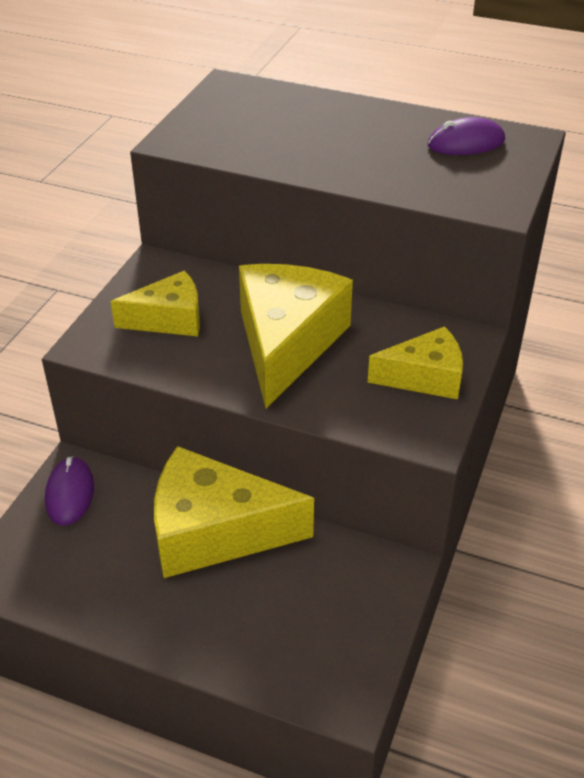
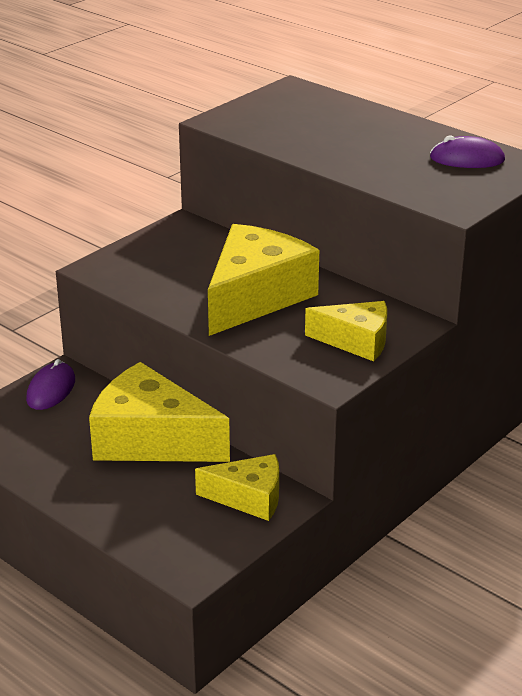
camera: 20 degrees right, 10 degrees down
(169, 319) = (170, 263): yellow cheese -> yellow cheese (249, 498)

